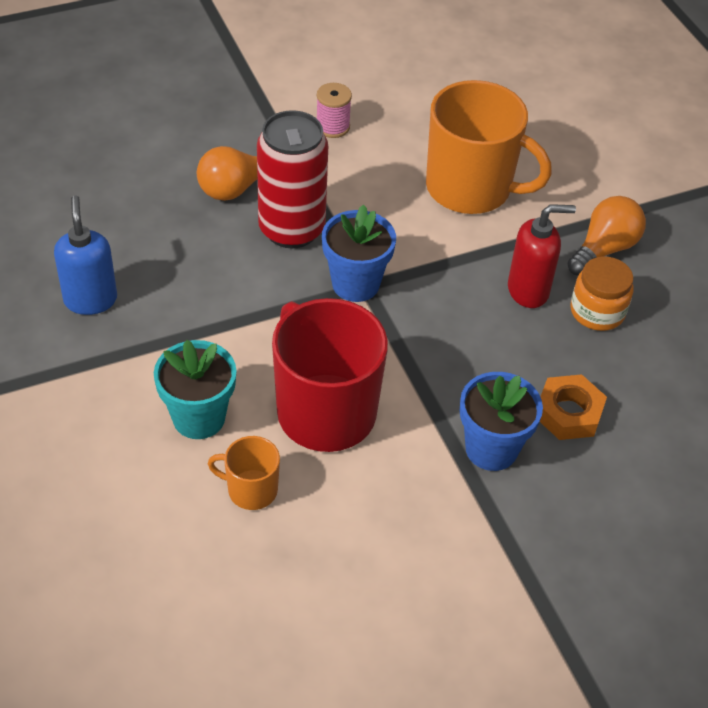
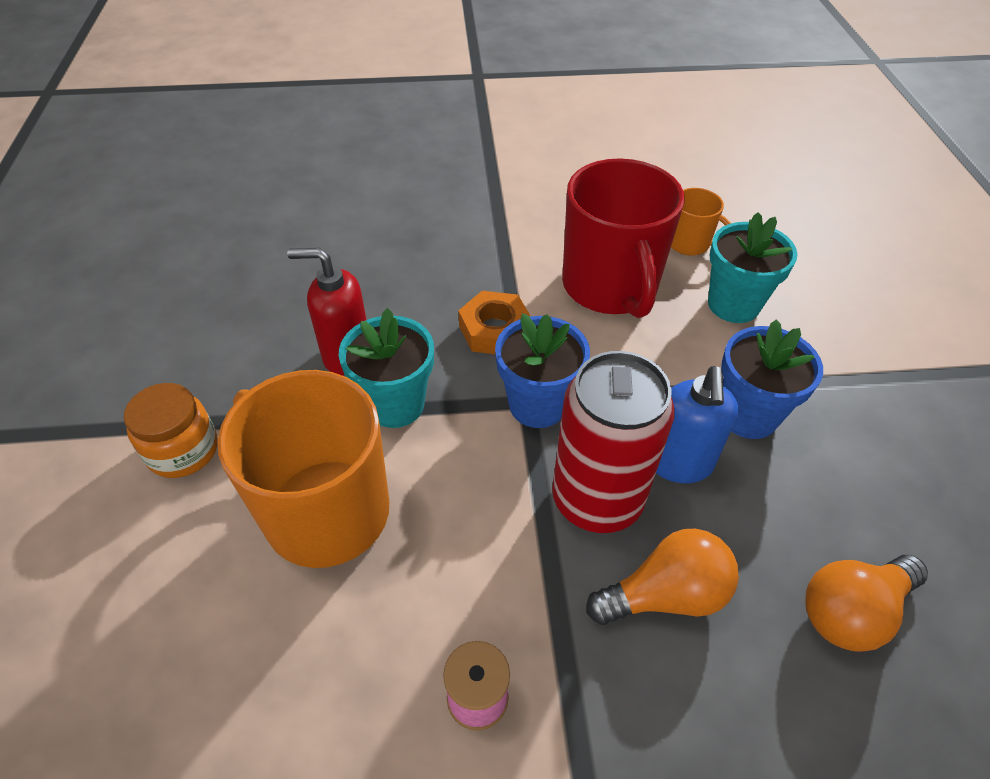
camera: 160 degrees left, 0 degrees up
(90, 300) = (865, 454): blue soap dispenser -> blue soap dispenser (679, 463)
(465, 261) = (395, 404): none -> turquoise flower pot
(491, 449) = (472, 232): blue flower pot -> blue flower pot (748, 415)
(568, 413) = (388, 243): orange nut -> orange nut (494, 330)
(597, 311) = (292, 319): orange jar -> orange jar (183, 450)
(604, 249) = (225, 384): orange light bulb -> orange light bulb (851, 611)

